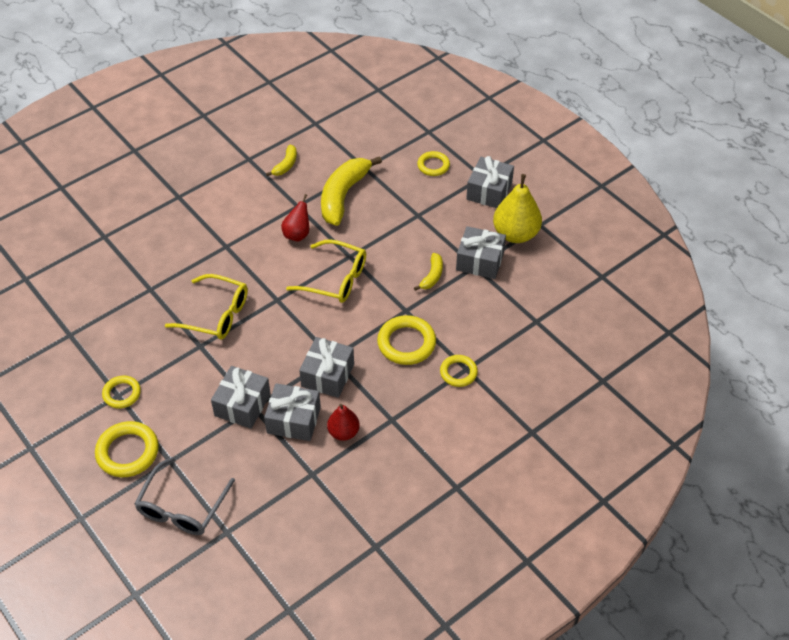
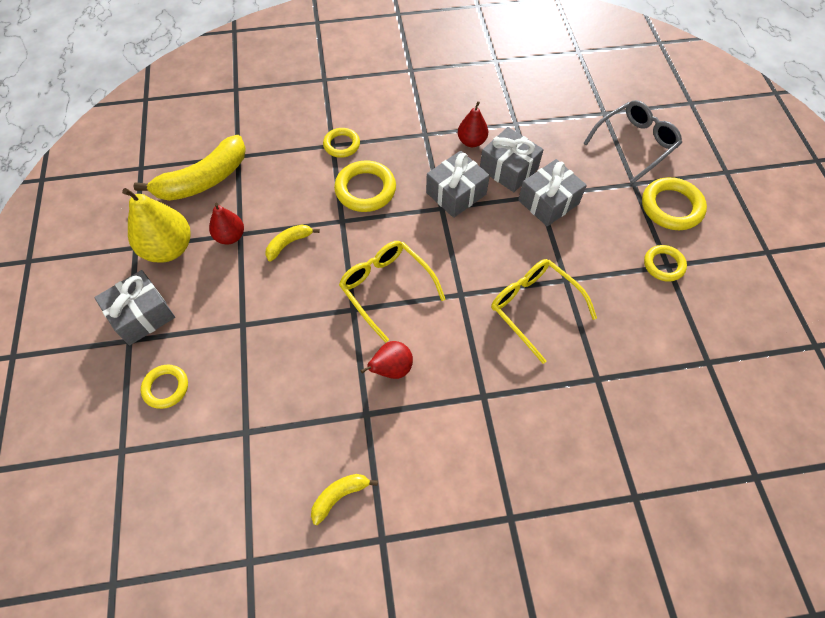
camera: 150 degrees left, 10 degrees up
(343, 195) = (302, 399): yellow banana -> yellow banana (204, 180)
(480, 261) = (230, 236): grey gift -> red pear

